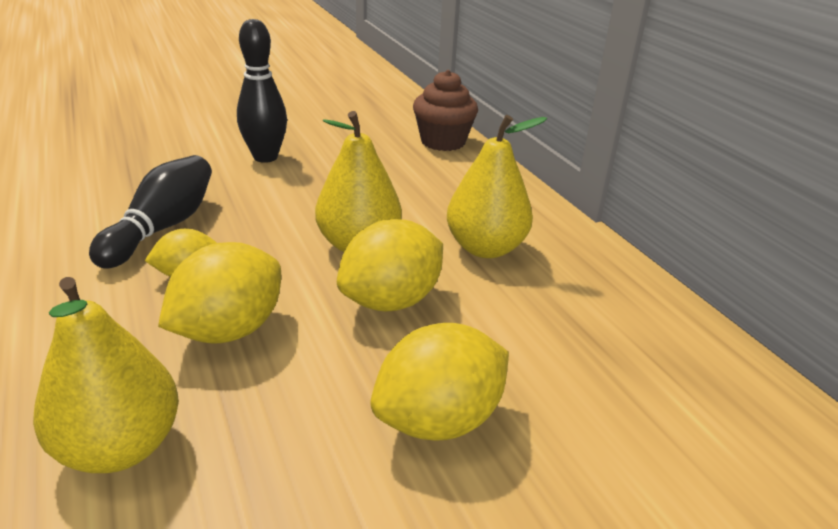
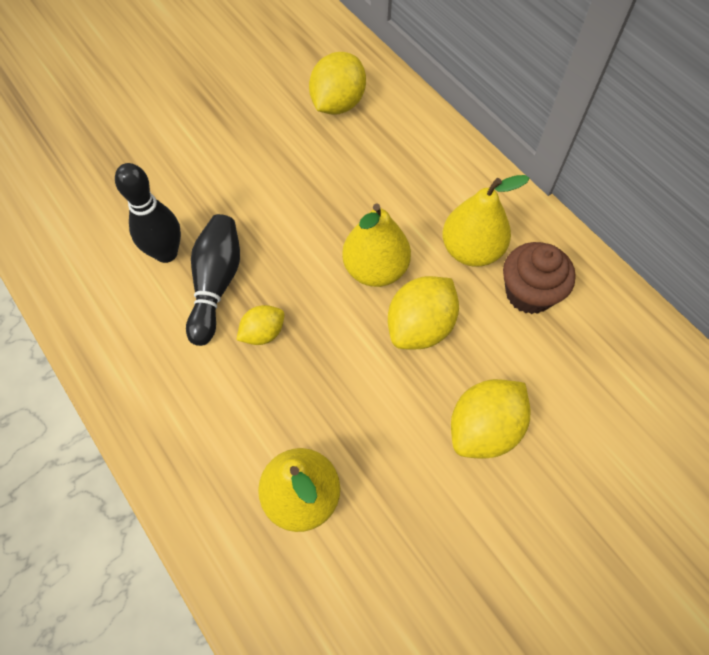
camera: 10 degrees left, 30 degrees up
(229, 330) = (320, 383): yellow lemon -> yellow lemon (338, 104)
(265, 157) = (253, 167): black bowling pin -> black bowling pin (166, 253)
(443, 142) = (398, 106): brown cupcake -> brown cupcake (529, 293)

